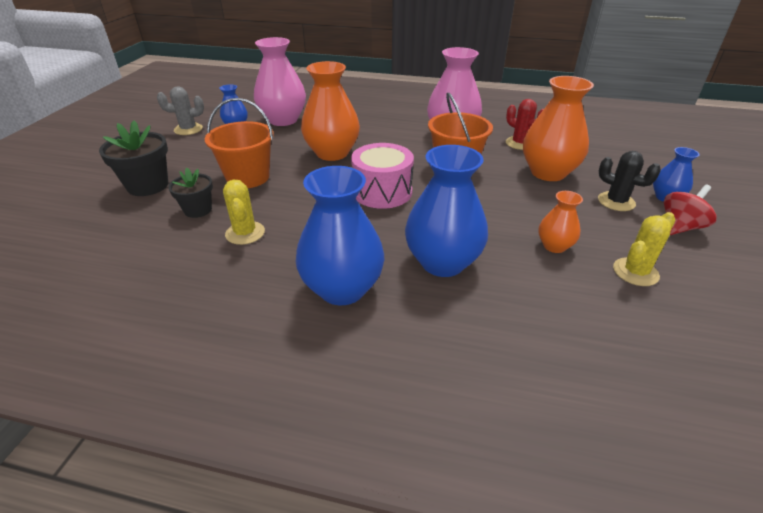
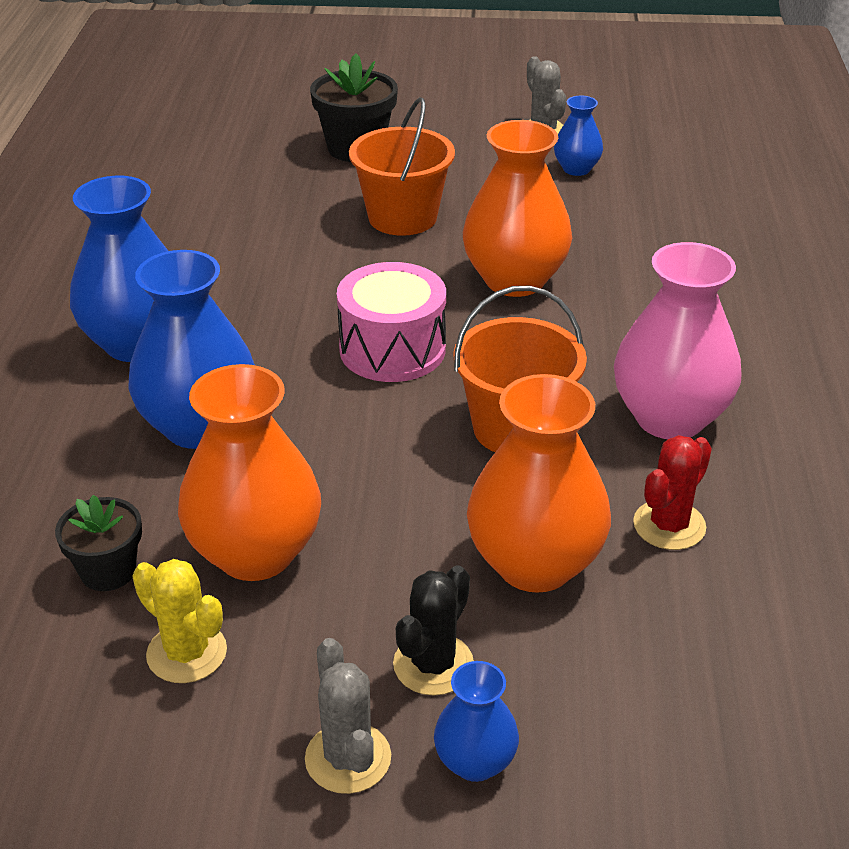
camera: 80 degrees right, 0 degrees up
(198, 210) = (302, 200): black flower pot -> black flower pot (108, 571)
(245, 233) = (252, 247): yellow cactus -> none
(283, 120) = (627, 207): pink vase -> none
(554, 246) = (255, 553): orange vase -> orange vase, size x1.94
(680, 227) = (348, 758): red spinning top -> grey cactus

